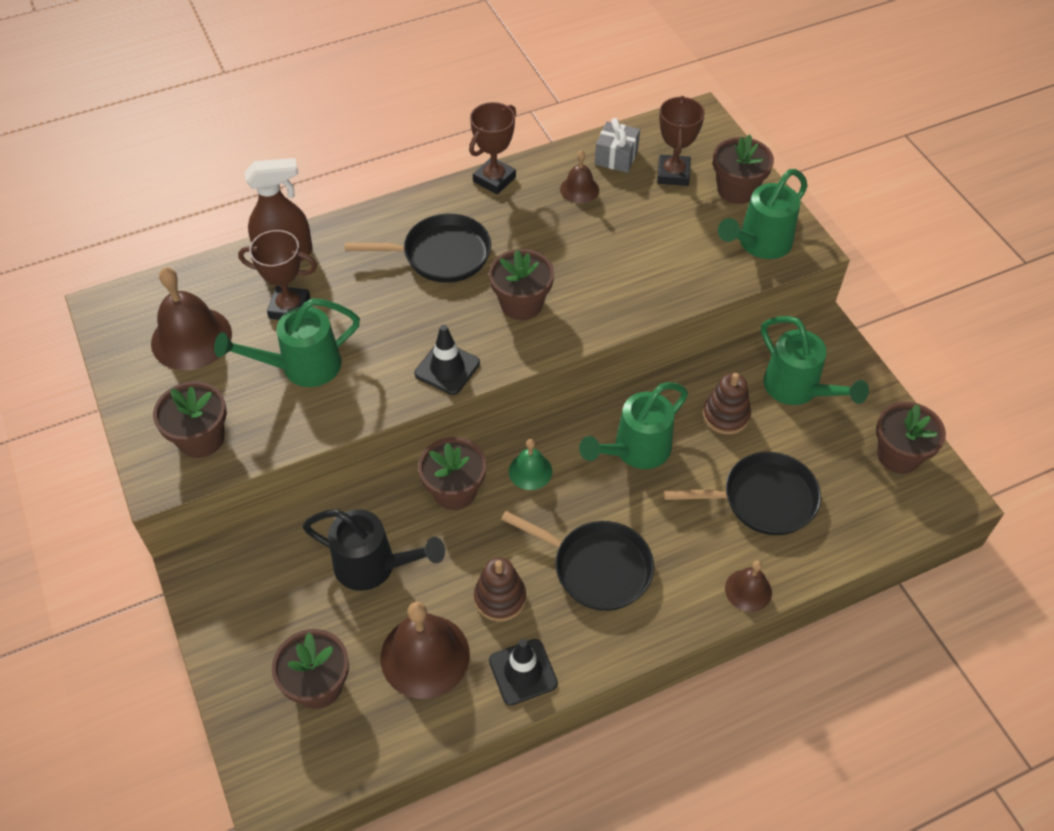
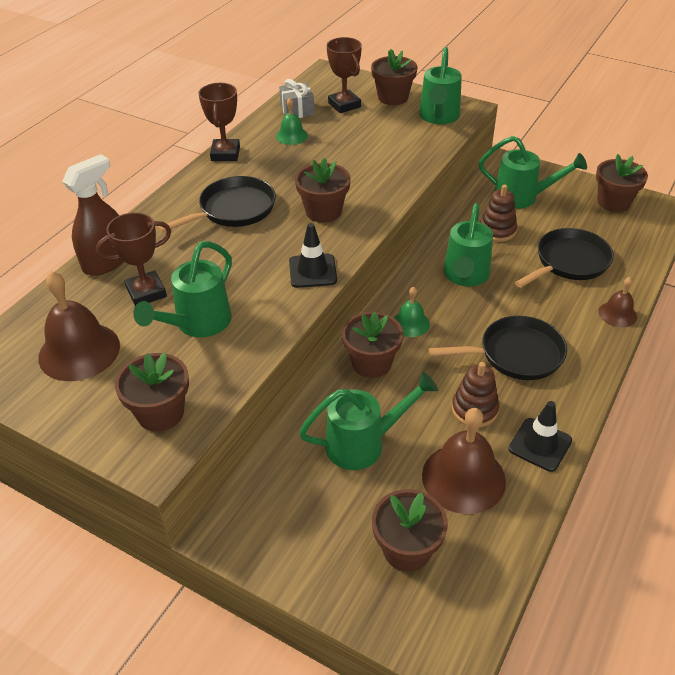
camera: 35 degrees left, 10 degrees down
(373, 566) = (363, 444): black watering can -> green watering can
(579, 189) = (291, 136): brown bell -> green bell

